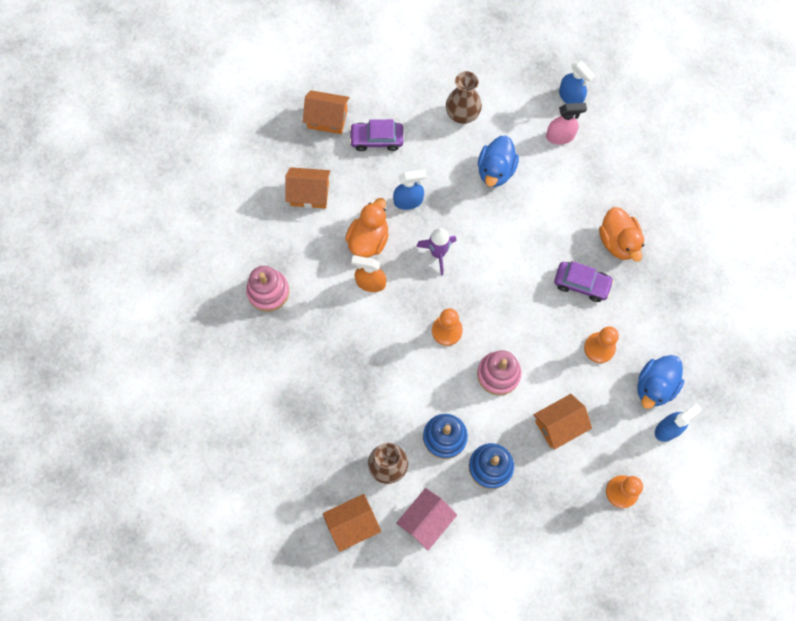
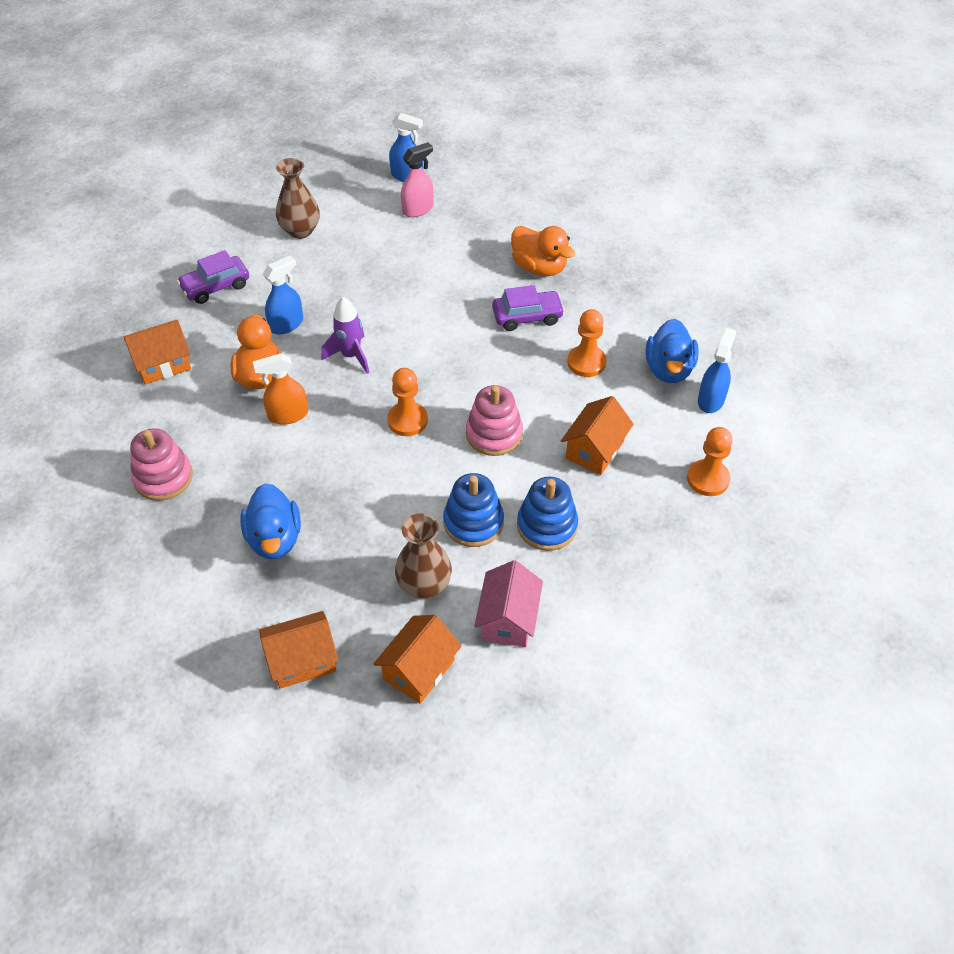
camera: 30 degrees left, 20 degrees down
(327, 119) = (146, 291): orange house -> orange house (302, 660)
(495, 170) = (368, 261): blue duck -> blue duck (275, 539)

